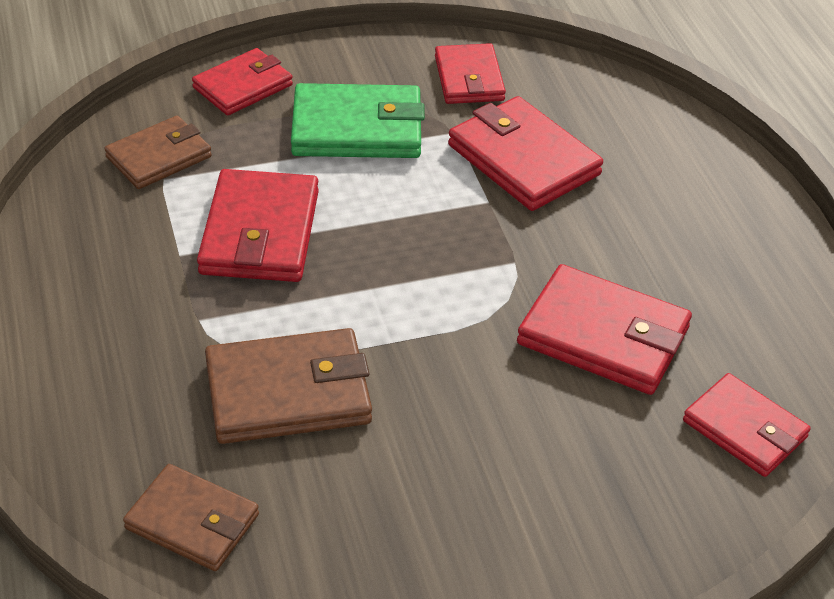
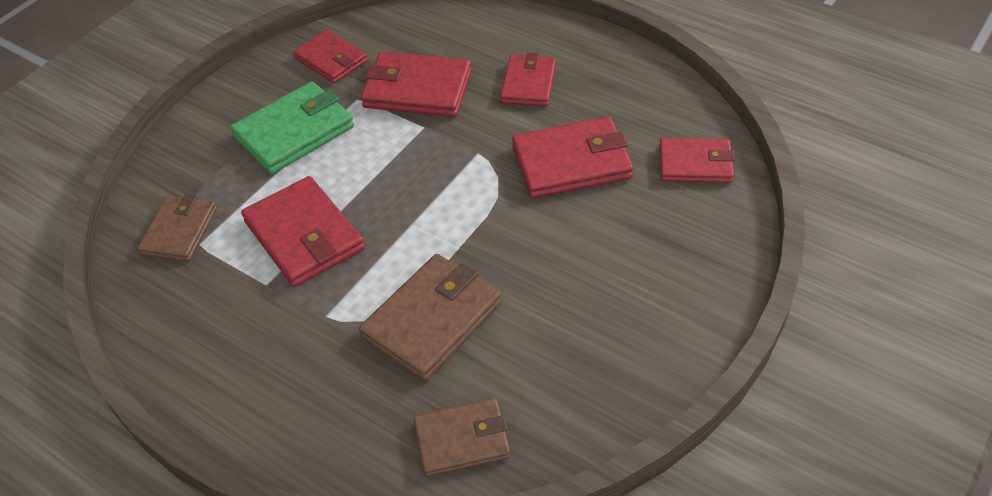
camera: 35 degrees left, 5 degrees up
(243, 86) = (187, 151): red wallet -> red wallet (529, 84)

